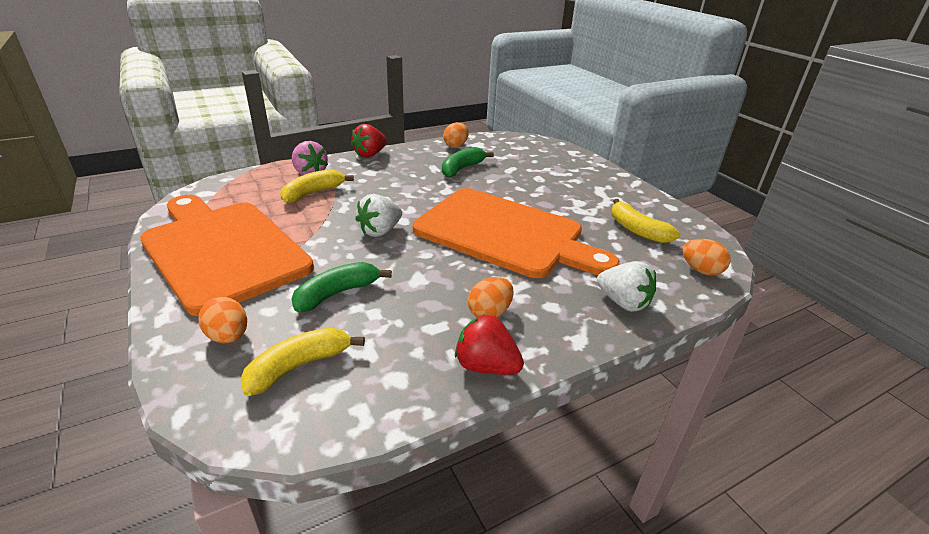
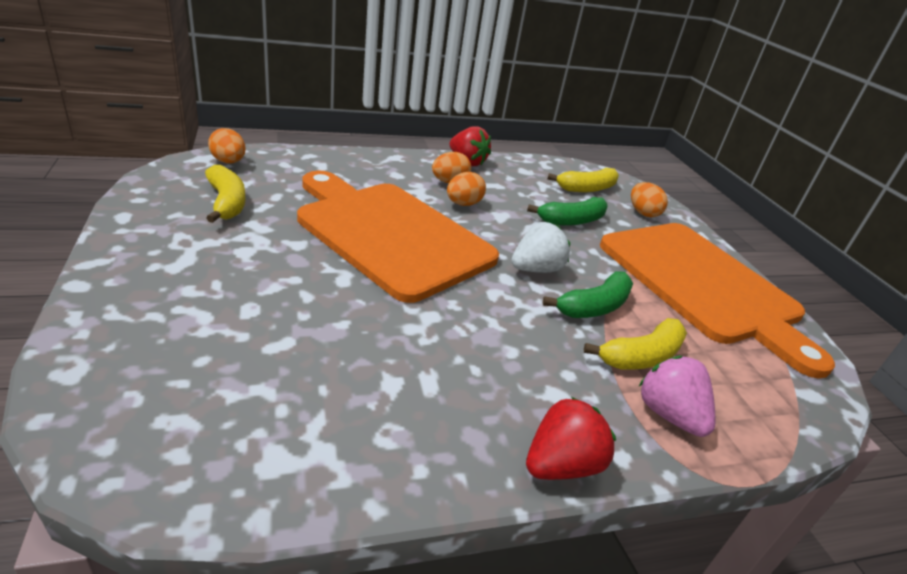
camera: 170 degrees left, 0 degrees up
(456, 145) = (339, 466): orange egg -> orange egg (463, 204)
(462, 168) = (374, 366): green banana -> green banana (594, 307)
(623, 302) = (336, 163): white strawberry -> none

